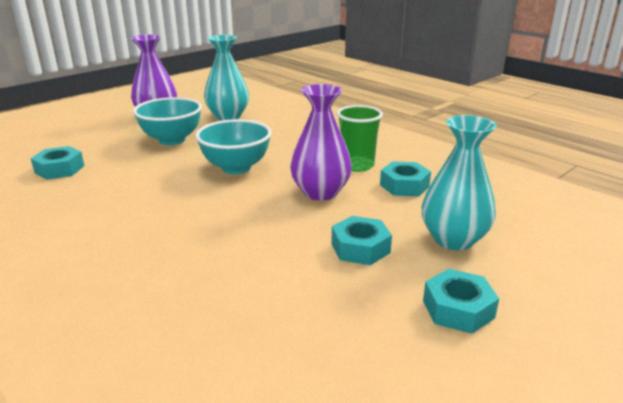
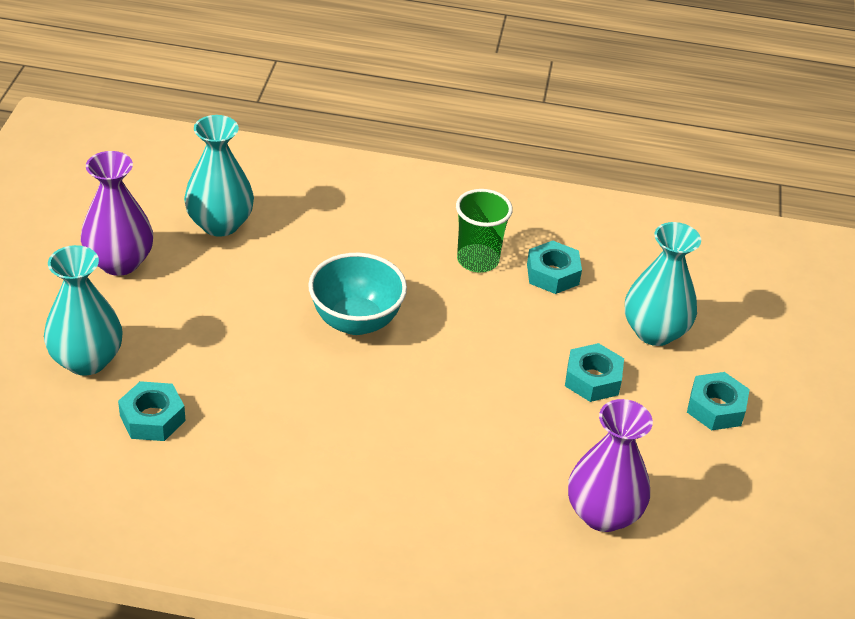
camera: 40 degrees left, 15 degrees up
(76, 140) = (86, 360): none -> turquoise vase
(172, 140) = (213, 304): turquoise bowl -> none
(320, 192) = (485, 321): purple vase -> purple vase (603, 514)

